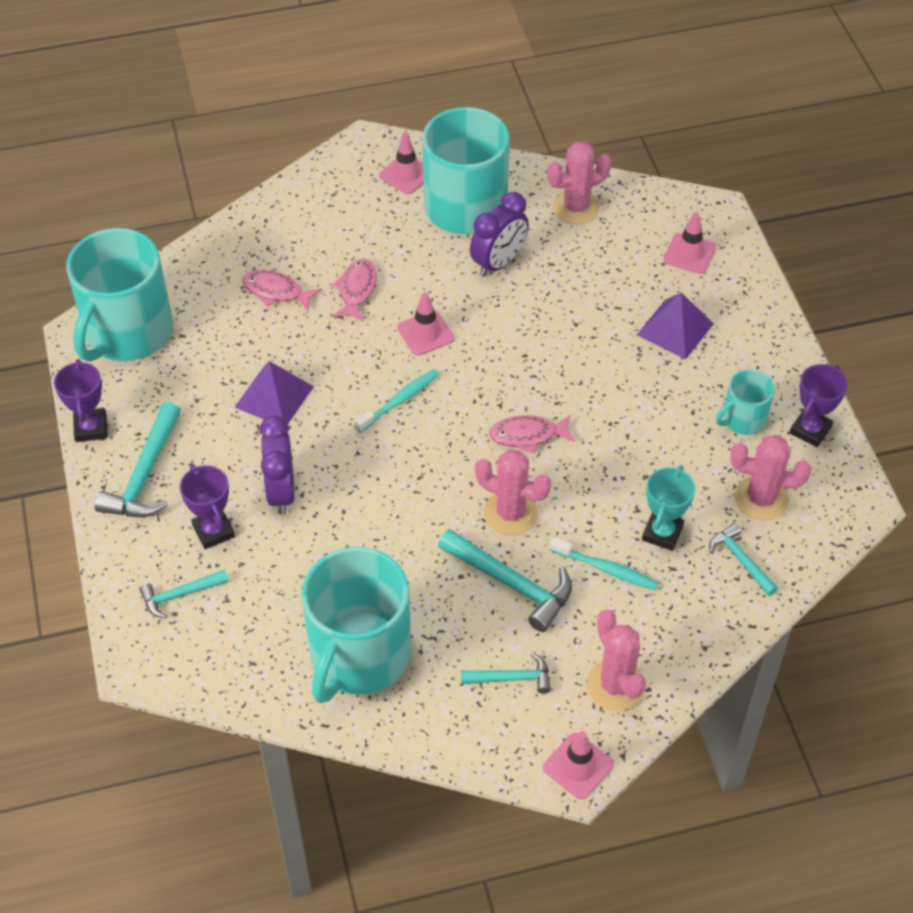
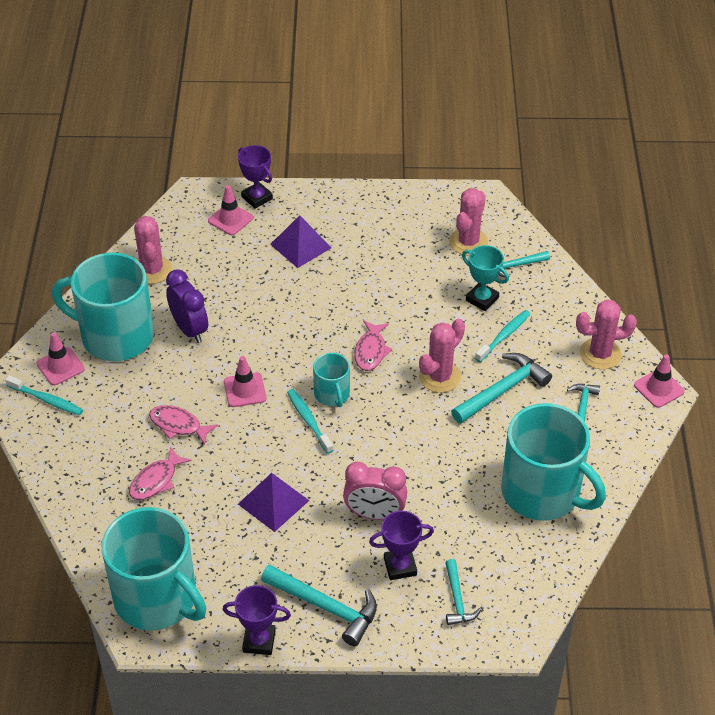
camera: 75 degrees left, 5 degrees down
(281, 492) = (374, 514): purple clock -> pink clock
(357, 177) = (46, 400): none -> turquoise toothbrush
(743, 419) = (397, 233): turquoise mug -> turquoise mug (332, 394)
(810, 430) = (418, 202): purple trophy -> purple trophy (257, 198)

